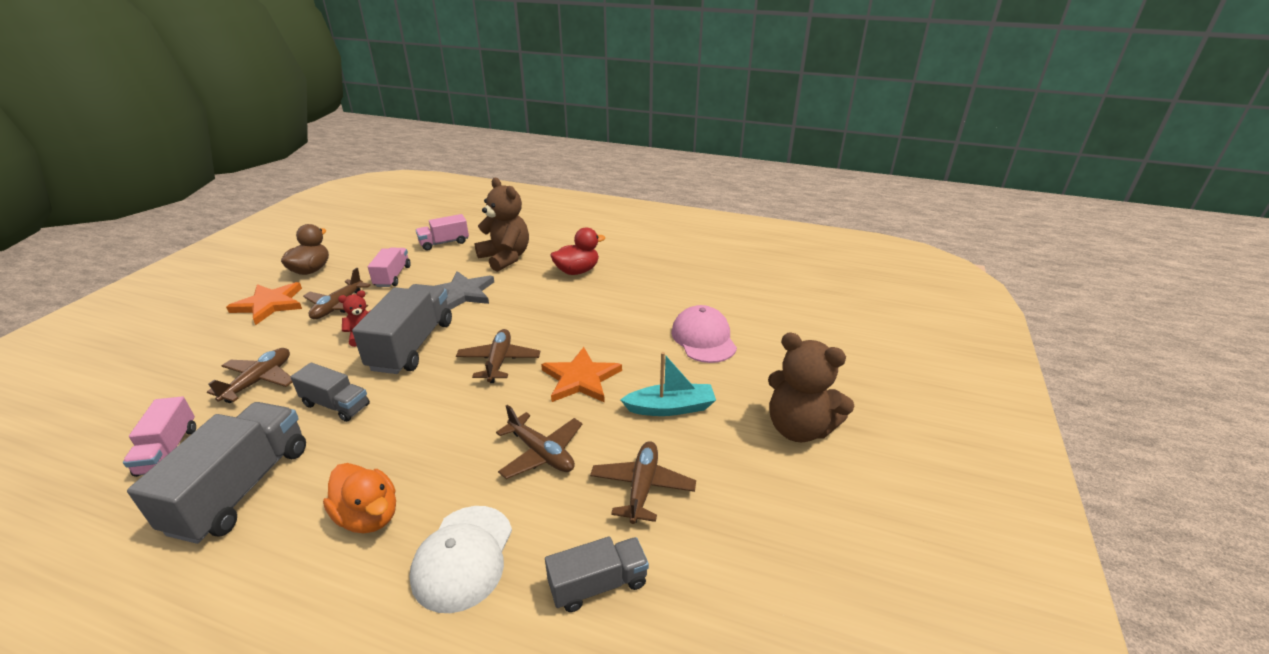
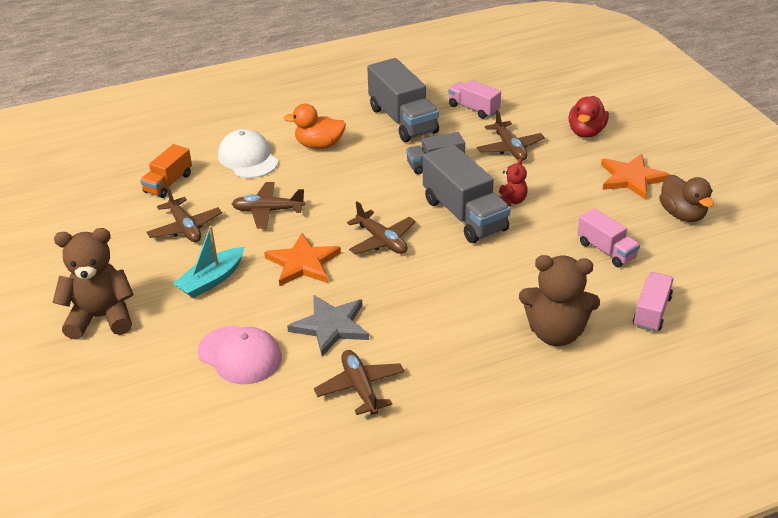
camera: 140 degrees right, 5 degrees up
(338, 306) = (582, 205): brown plane -> brown plane (360, 388)
(463, 293) = (515, 272): grey star -> grey star (331, 326)
(577, 271) = (458, 362): red duck -> red duck (586, 132)
(598, 584) = (168, 183): grey truck -> orange truck

